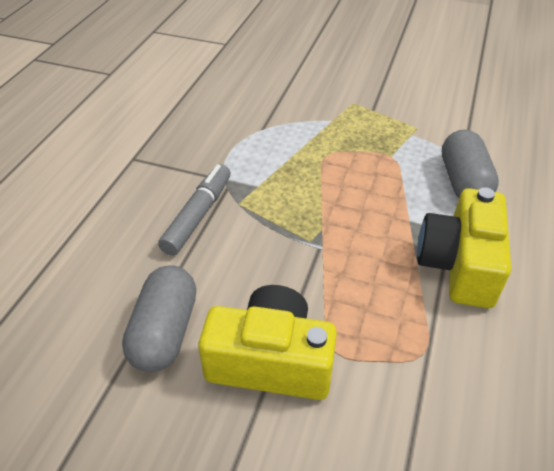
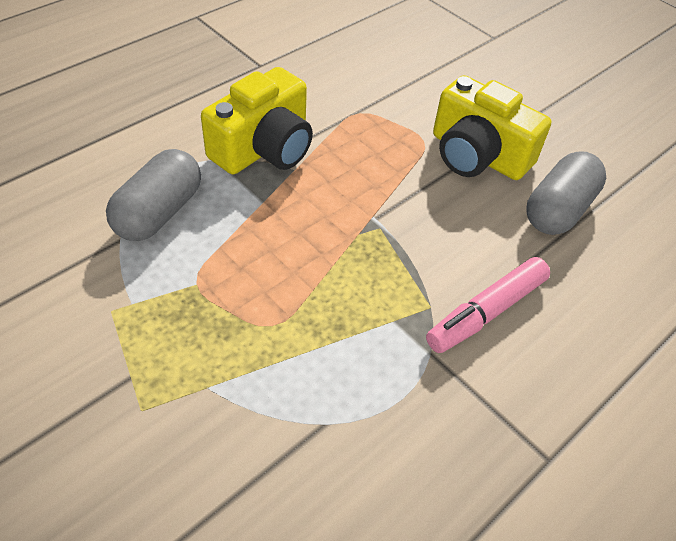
camera: 155 degrees left, 5 degrees up
(198, 215) = (486, 312): grey marker -> pink marker

